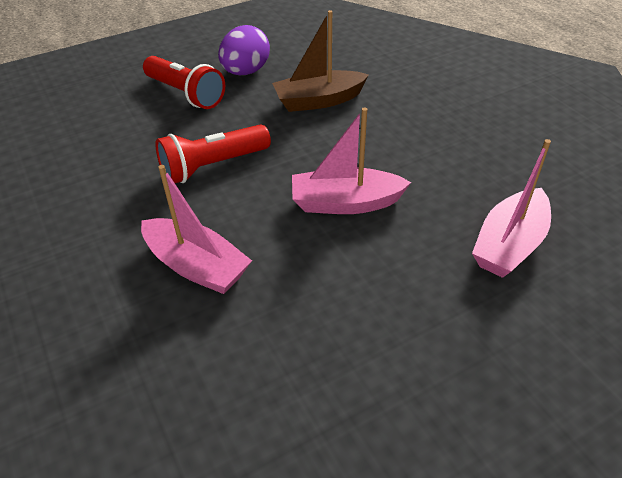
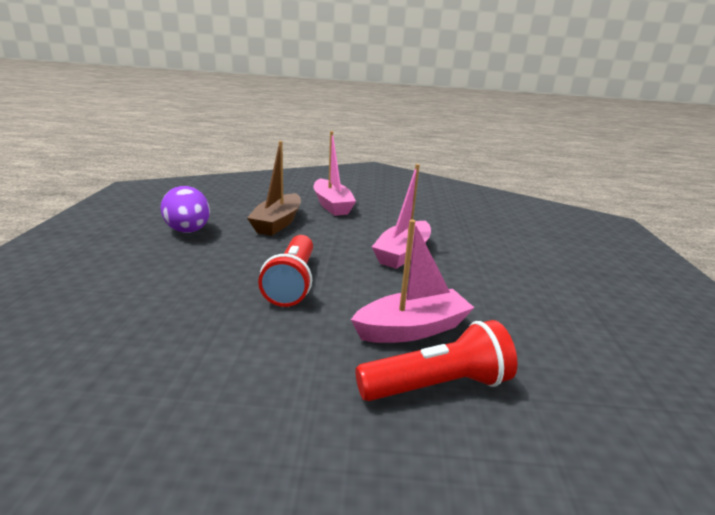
camera: 60 degrees left, 20 degrees down
(186, 94) = (166, 261): red flashlight -> red flashlight (437, 385)
(509, 244) = (487, 229): pink boat -> pink boat (332, 205)

